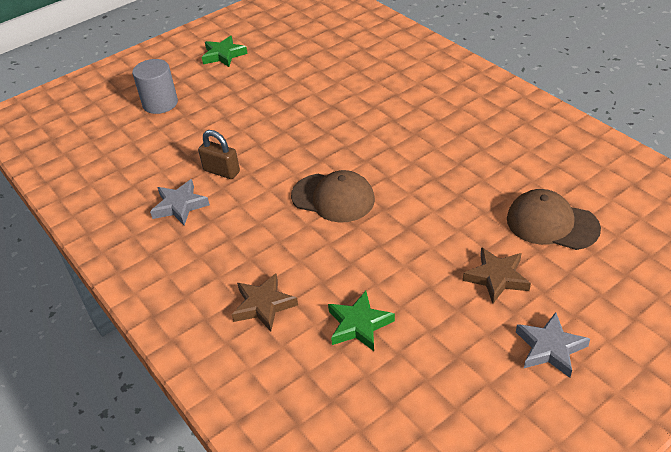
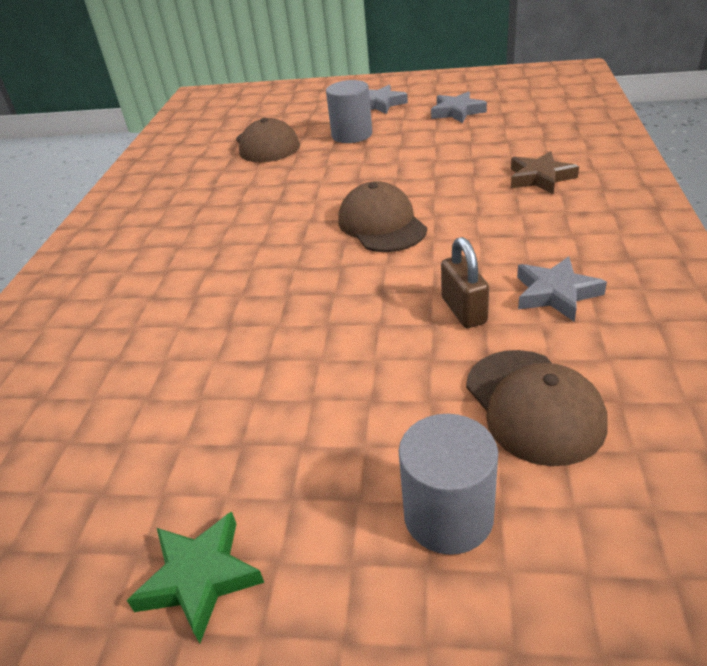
camera: 135 degrees left, 5 degrees down
(154, 148) = (533, 406): none -> brown cap
(359, 324) = (477, 145): green star -> none
(444, 377) = (457, 112): none -> grey star
(497, 278) = (352, 135): brown star -> grey cylinder

